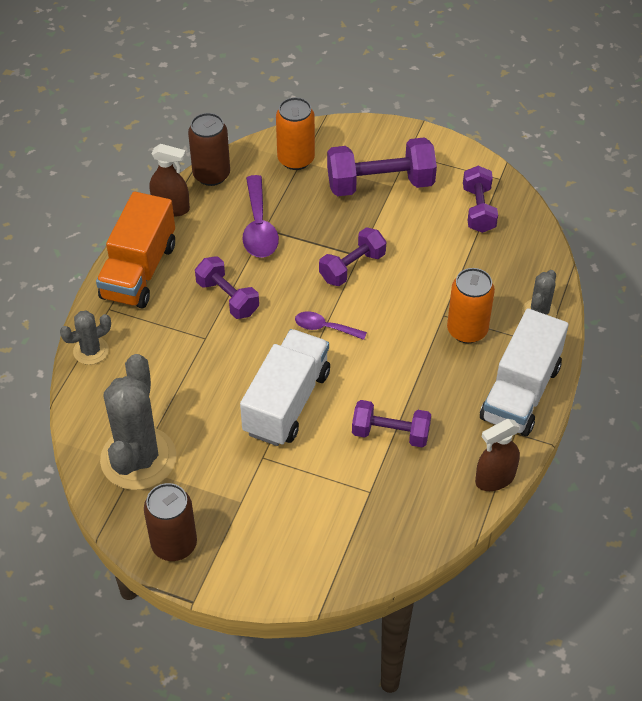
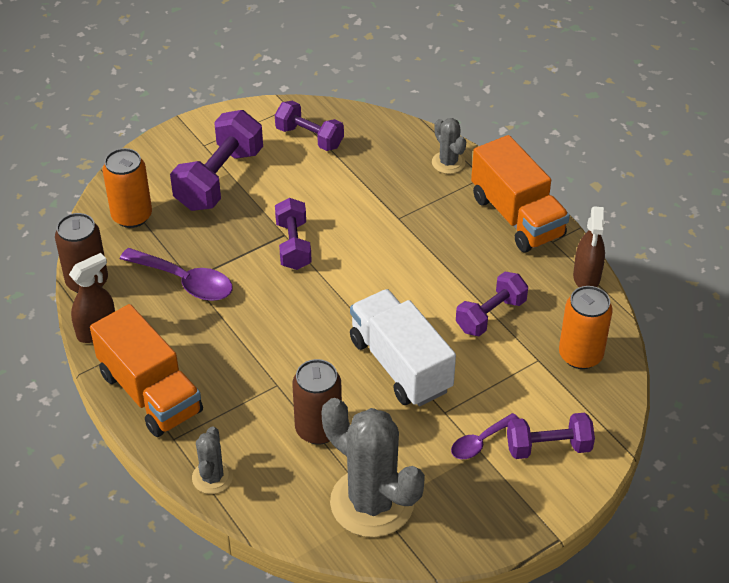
camera: 55 degrees left, 5 degrees down
(174, 544) = (488, 522): brown can -> brown can (318, 429)
(227, 298) = (246, 345): purple dumbbell -> purple dumbbell (548, 447)
(324, 328) = (342, 298): purple spoon -> purple spoon (480, 442)
(467, 330) = (427, 213): orange can -> orange can (580, 355)
(520, 392) = (517, 216): white truck -> orange truck

